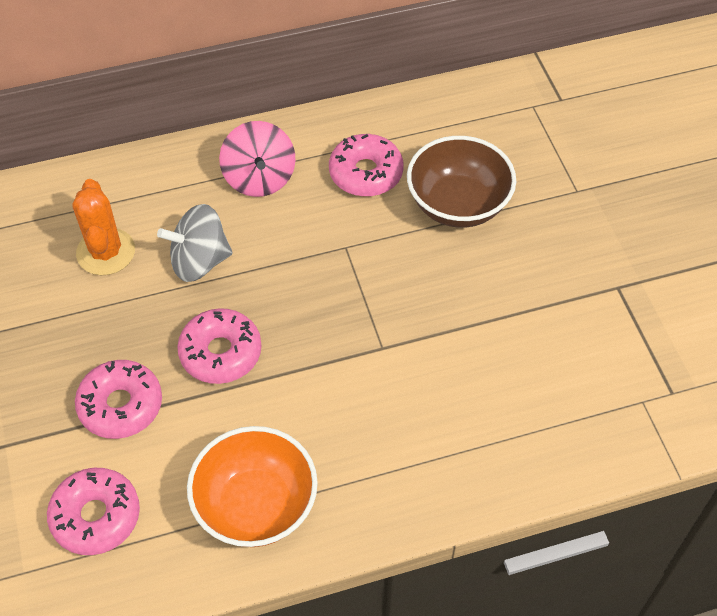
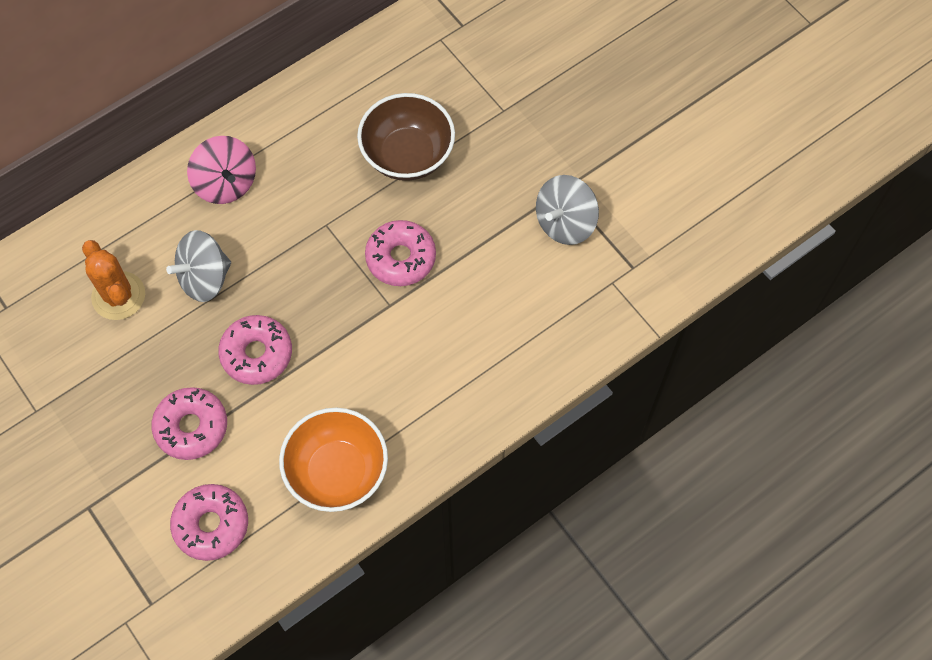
camera: 20 degrees left, 10 degrees up
(366, 173) = (318, 149): pink donut -> pink donut (401, 258)
(608, 322) = (565, 223): none -> grey spinning top

